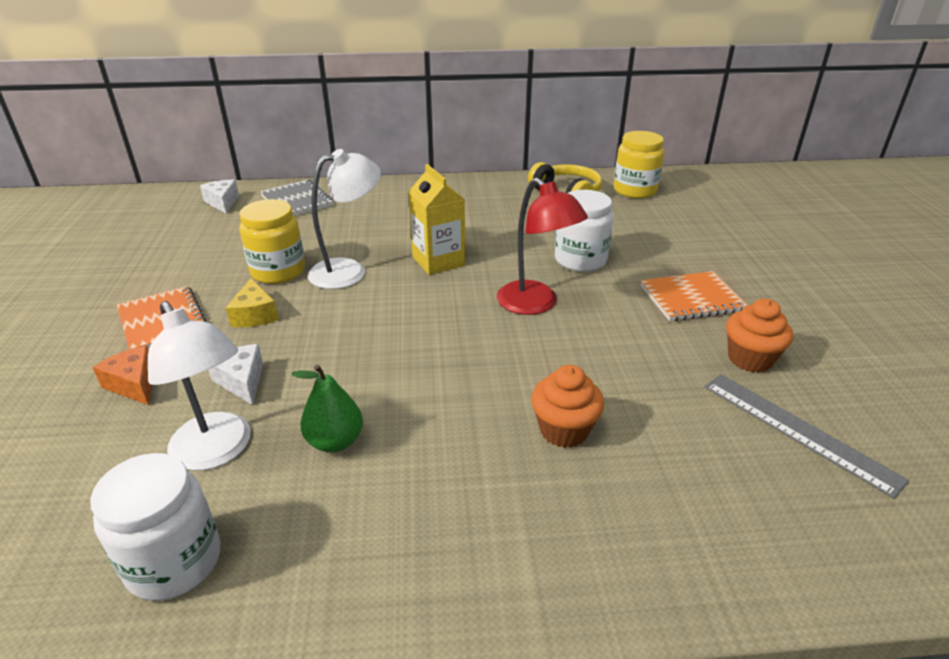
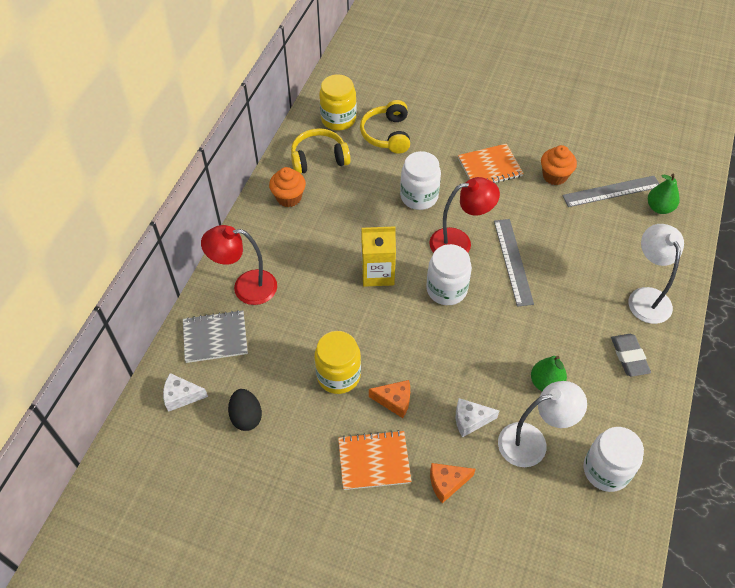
camera: 65 degrees left, 20 degrees up
(207, 236) = (246, 417): none -> black egg
(255, 315) = (394, 401): yellow cheese -> orange cheese
(348, 270) = (361, 330): white lamp -> white lamp (646, 297)
(366, 199) = (245, 287): none -> red lamp
(441, 540) = (629, 357): none -> grey eraser
(450, 312) = (446, 289): none -> white jar
(544, 356) = (513, 261): none -> grey ruler
(564, 430) = (576, 279): orange cupcake -> orange cupcake (289, 198)
(650, 220) = (387, 134): none -> yellow headphones
(691, 298) = (490, 167): orange notebook -> orange notebook turned 60 degrees clockwise
(839, 508) = (659, 208): none -> green pear

